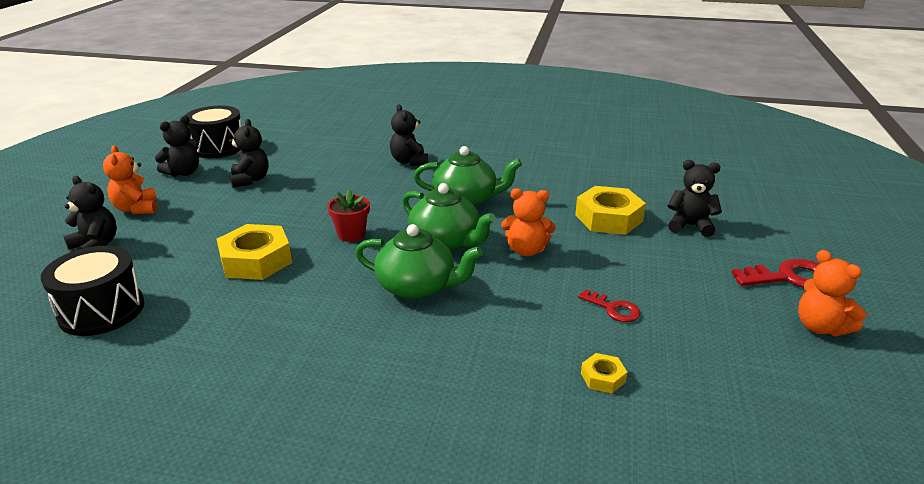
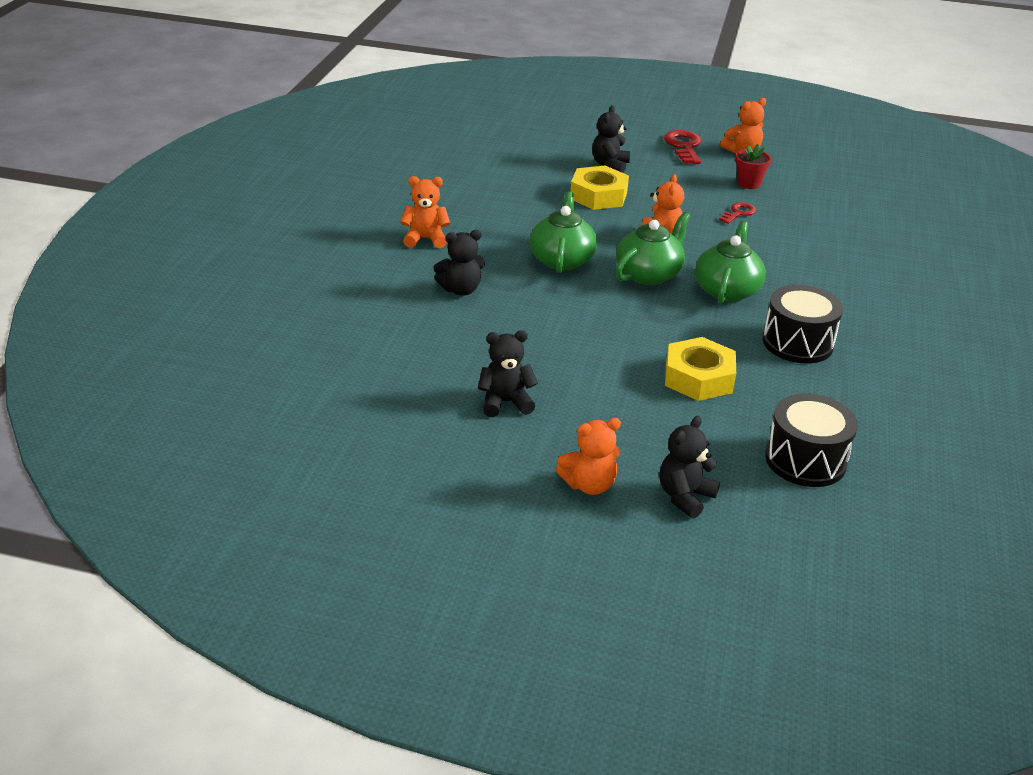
camera: 90 degrees left, 5 degrees up
(183, 173) = (478, 464): black teddy bear -> none
(218, 147) = (388, 445): black drum -> black drum (797, 343)
(351, 234) = (640, 324): red flower pot -> red flower pot (748, 183)
(488, 147) = (425, 239): none -> orange teddy bear
(603, 378) = (817, 227): yellow nut -> none

